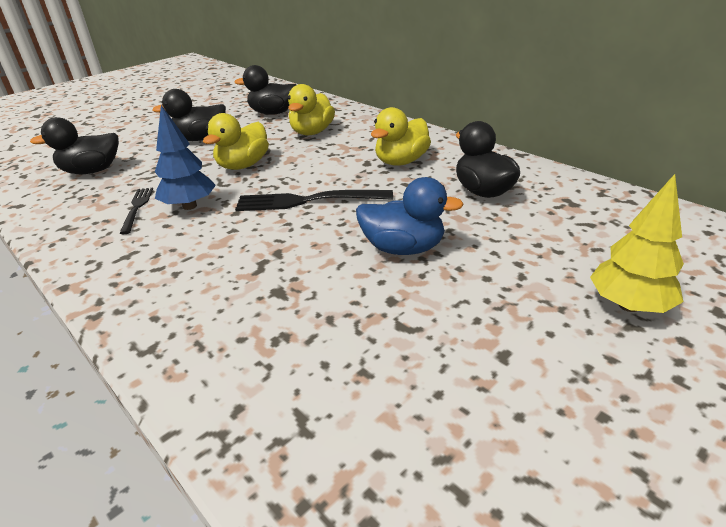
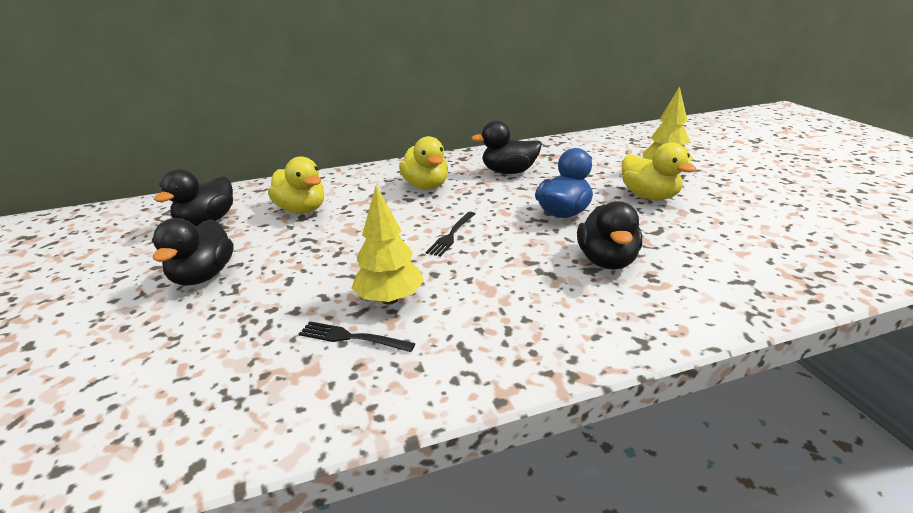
camera: 65 degrees left, 5 degrees down
(92, 171) = (170, 378): black duck -> black duck (607, 261)
(189, 206) = (390, 299): blue tree -> yellow tree
(243, 165) = (328, 257): yellow duck -> yellow duck (649, 196)
(307, 201) = (451, 235): black fork -> black fork, size x0.59

